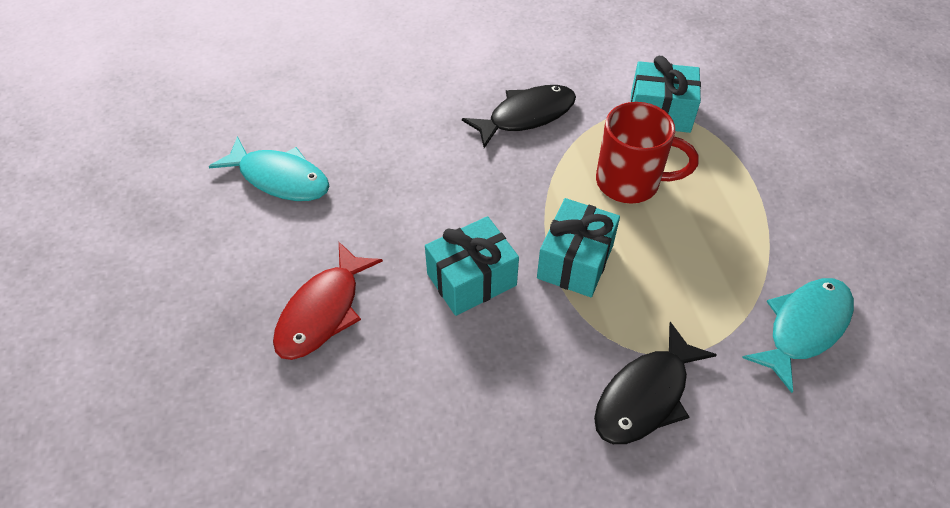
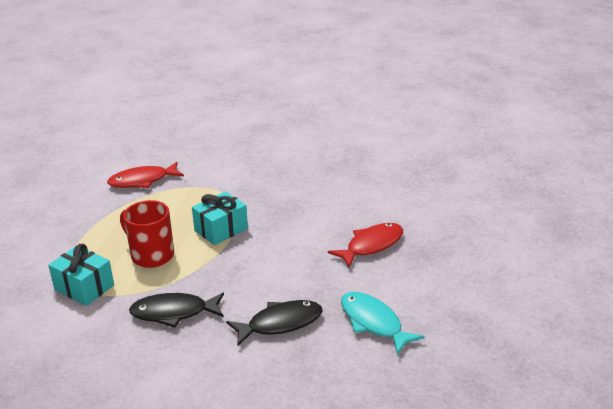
camera: 155 degrees left, 20 degrees down
(471, 279) = (282, 237): turquoise gift -> none
(645, 396) = (236, 180): black fish -> black fish (280, 323)
(804, 328) = (142, 181): turquoise fish -> red fish

